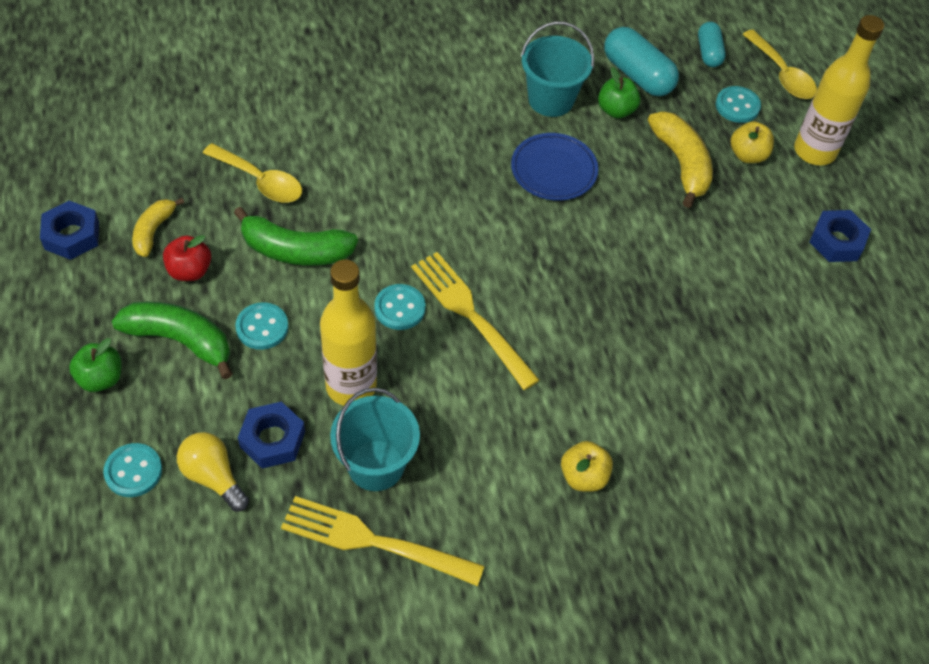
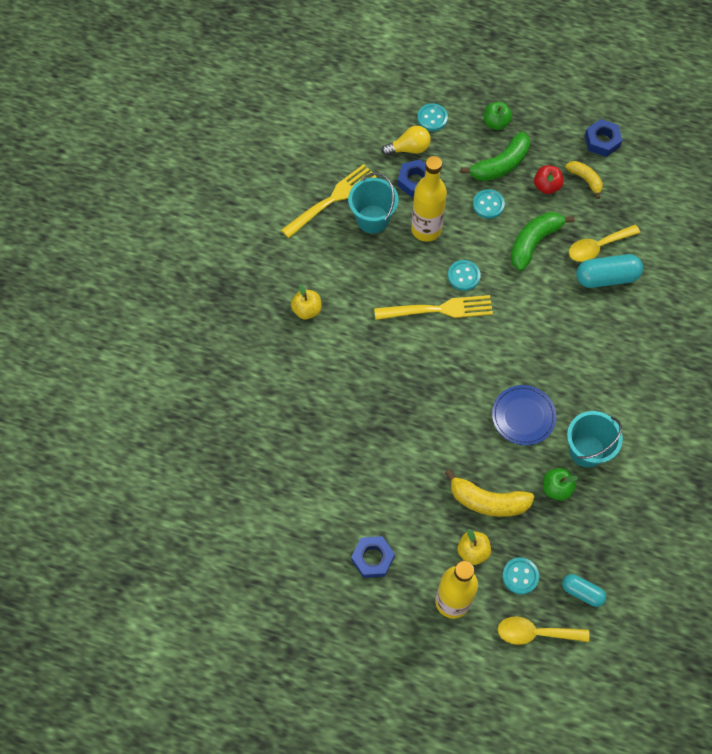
camera: 125 degrees right, 10 degrees up
(637, 75) = (583, 524): turquoise capsule -> turquoise capsule (606, 277)

